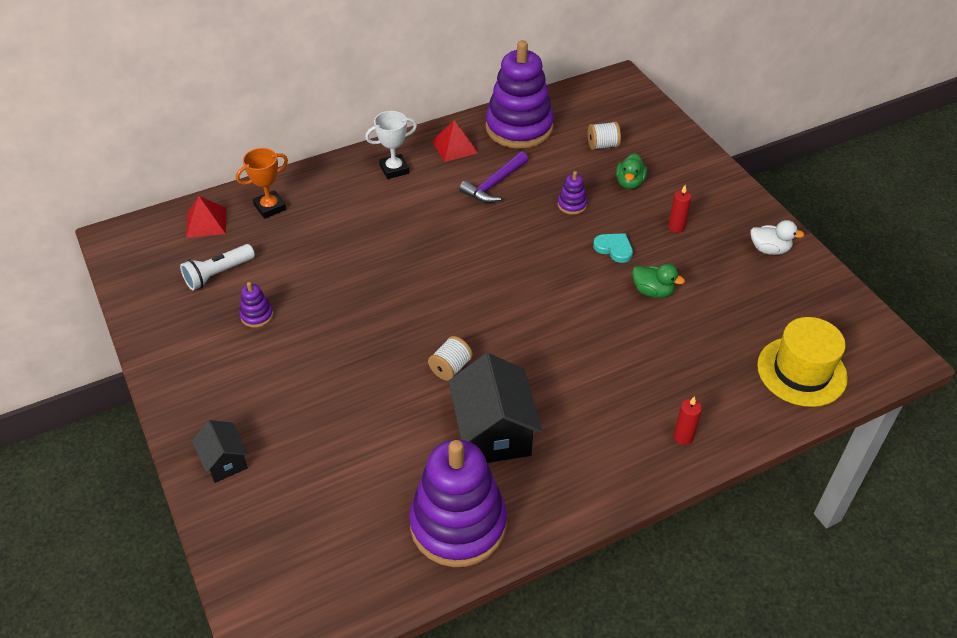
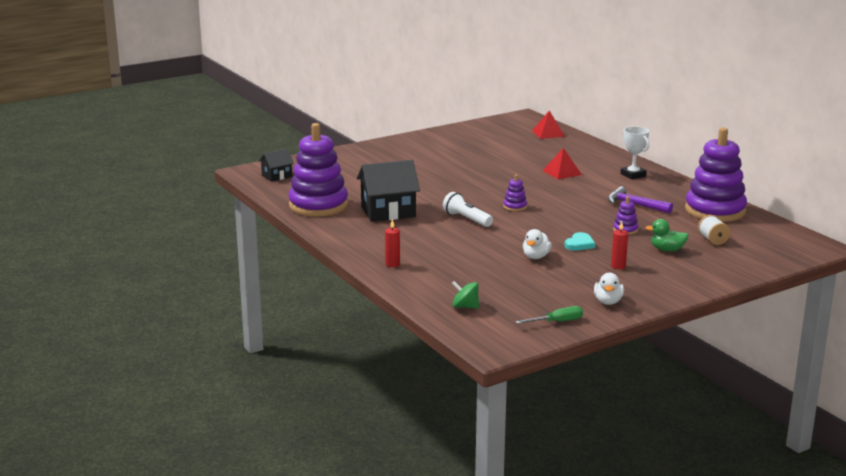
camera: 85 degrees right, 25 degrees down
(218, 274) = (502, 140): white flashlight -> white flashlight (466, 219)
(224, 461) = (358, 154): black house -> black house (277, 176)
(257, 315) = (470, 151): purple stacking toy -> purple stacking toy (515, 207)
(270, 207) = (571, 146): orange trophy -> none
(450, 368) = (440, 199): white spool -> none
(455, 147) = (673, 191): red pyramid -> red pyramid (562, 172)
(653, 291) = (536, 257): green duck -> white duck
(801, 371) = (465, 307): yellow hat -> green spinning top
(826, 296) = (557, 322): none -> green screwdriver

